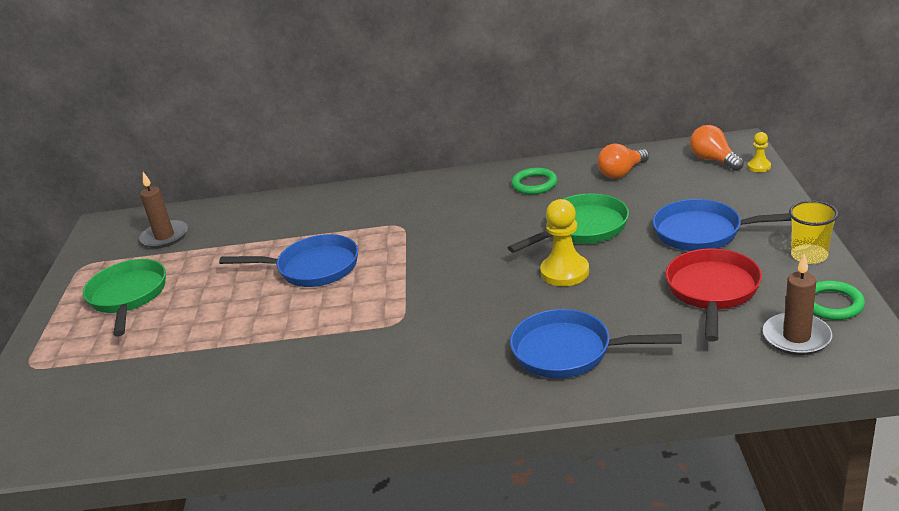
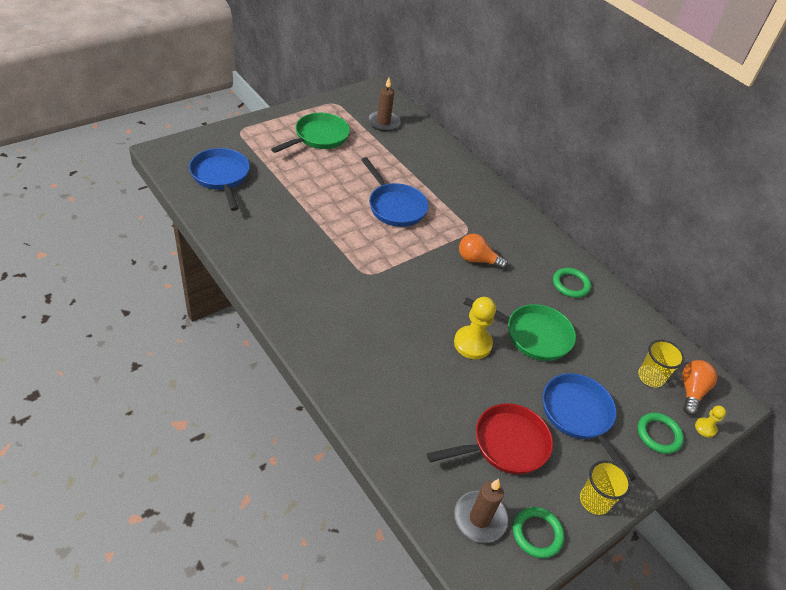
camera: 45 degrees right, 15 degrees up
(569, 351) = (385, 378): blue pan -> blue pan (221, 177)
(622, 172) = (626, 334): orange light bulb -> orange light bulb (477, 260)
(683, 176) = (651, 377): none -> yellow cup
(752, 194) = (658, 434): none -> green ring

